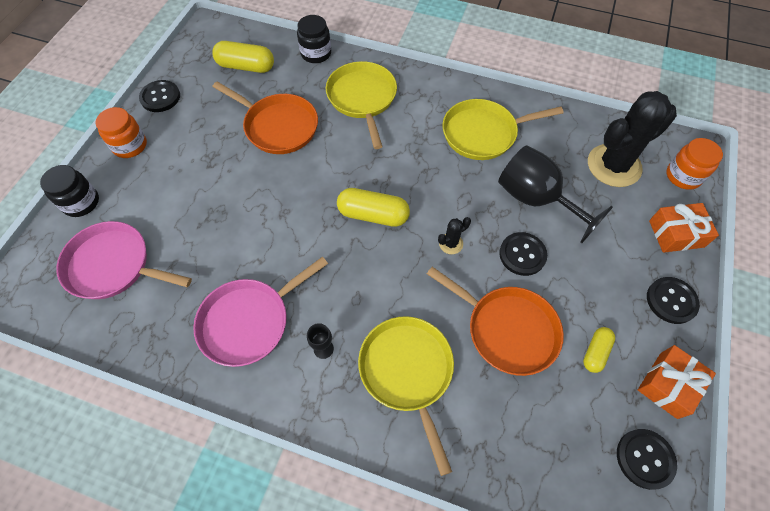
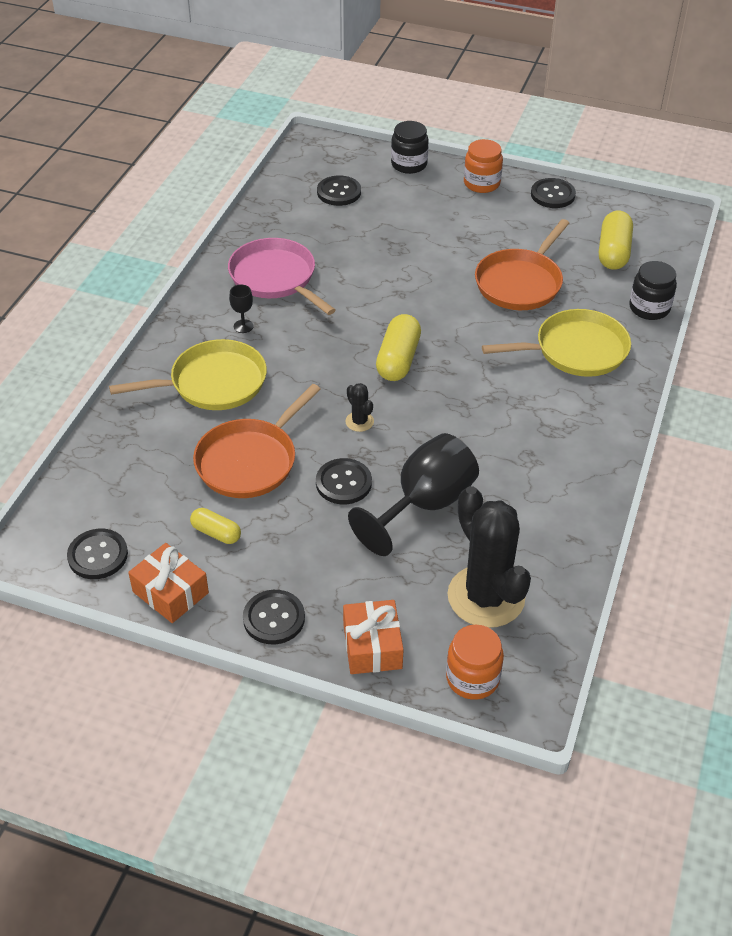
camera: 90 degrees right, 15 degrees down
(113, 265) = (339, 192): pink pan -> black button
(483, 133) = (530, 461): yellow pan -> none

